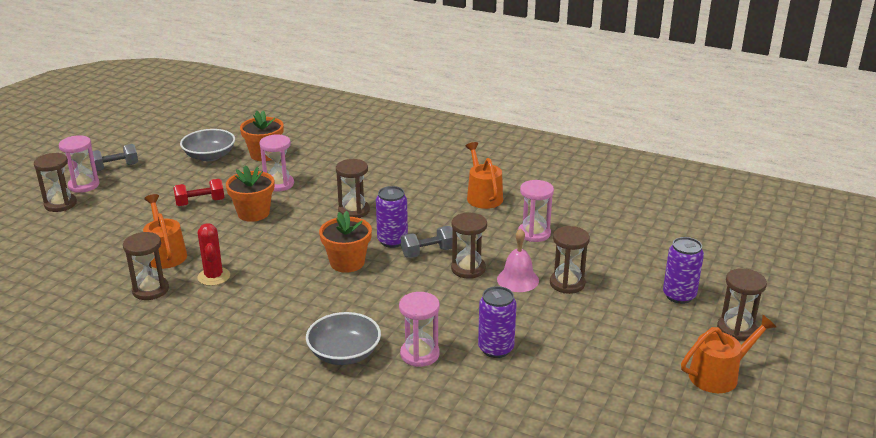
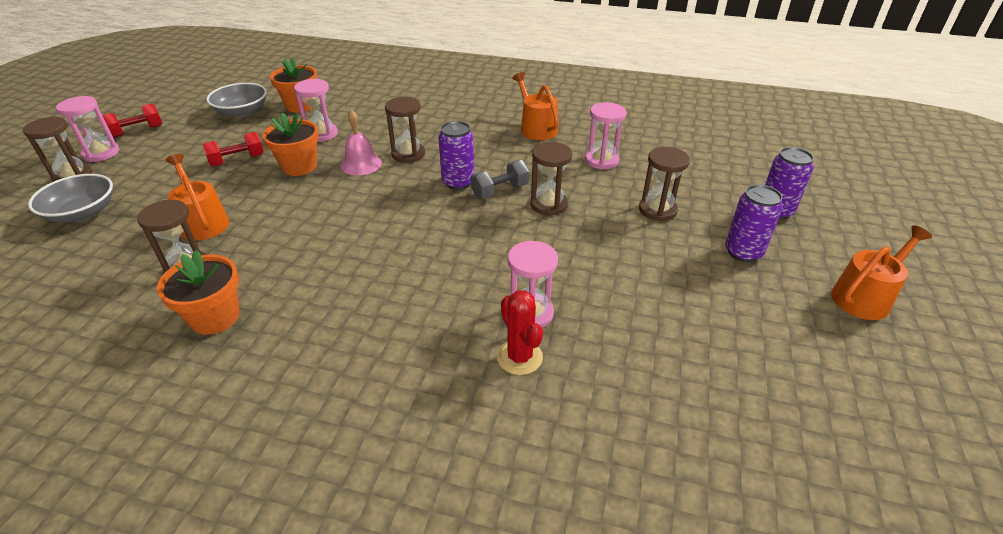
camera: 10 degrees left, 10 degrees up
(115, 167) = (137, 131): grey dumbbell -> red dumbbell
(214, 276) = (264, 243): red cactus -> red cactus (519, 357)
(344, 353) = (441, 323): grey bowl -> grey bowl (82, 213)
(347, 263) = (415, 211): orange flower pot -> orange flower pot (215, 317)
(496, 349) = (613, 295): purple can -> purple can (743, 252)
(517, 280) = (605, 211): pink bell -> pink bell (361, 164)
(736, 329) = (851, 241): brown hourglass -> none

